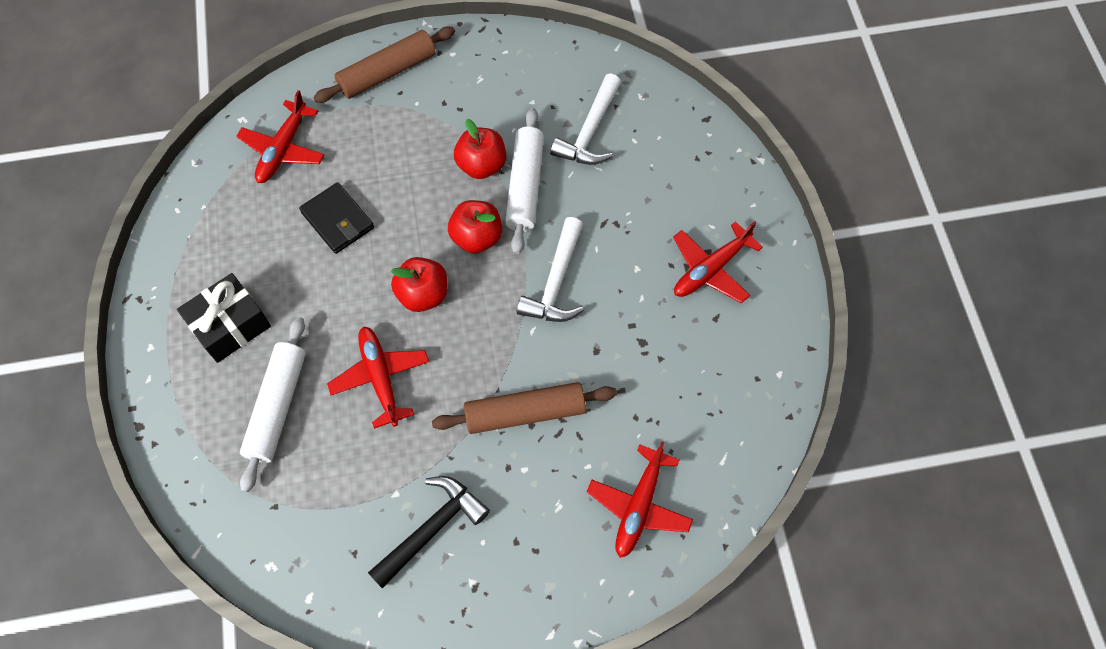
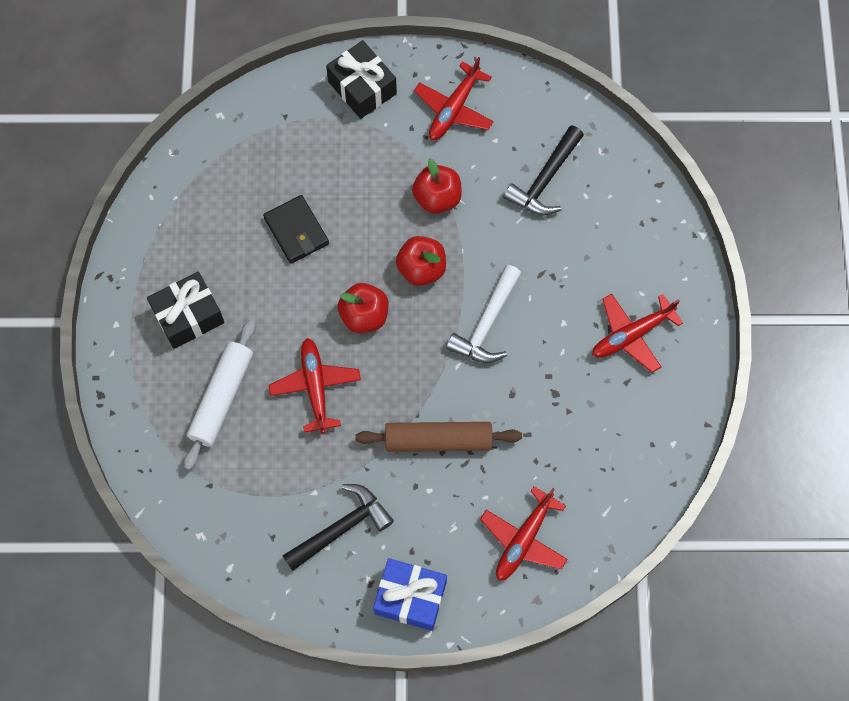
camera: 10 degrees right, 5 degrees up
(283, 149) = (254, 152): red plane -> red plane (454, 109)
(387, 72) = (362, 87): brown rolling pin -> black gift
(523, 595) = (410, 597): none -> blue gift
(525, 186) = (474, 225): white rolling pin -> none
(590, 132) = (545, 180): white hammer -> black hammer

